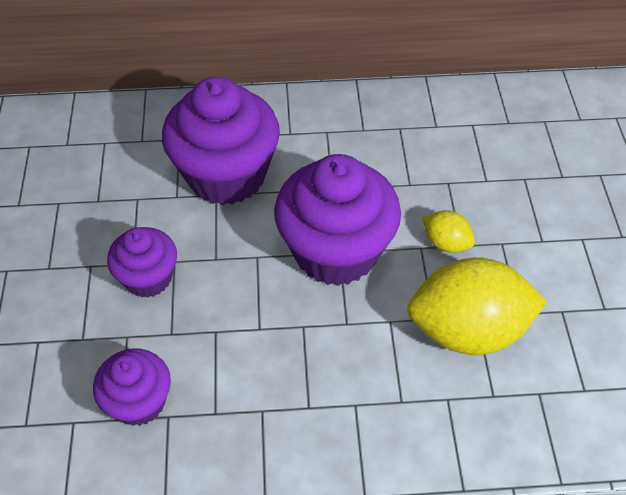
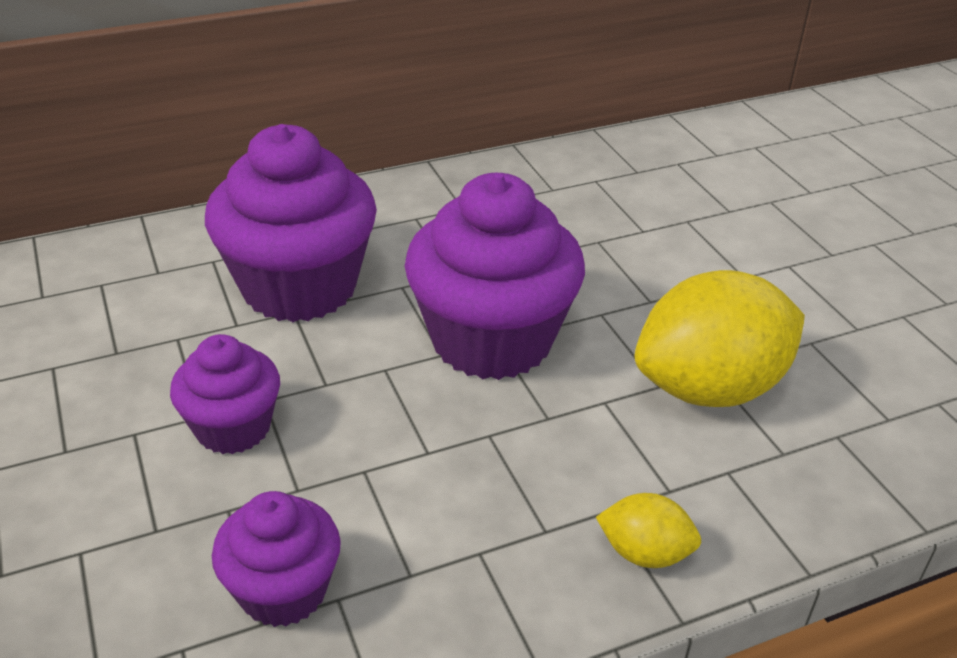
camera: 20 degrees left, 15 degrees down
(446, 243) = (630, 302): yellow lemon -> yellow lemon (644, 553)

